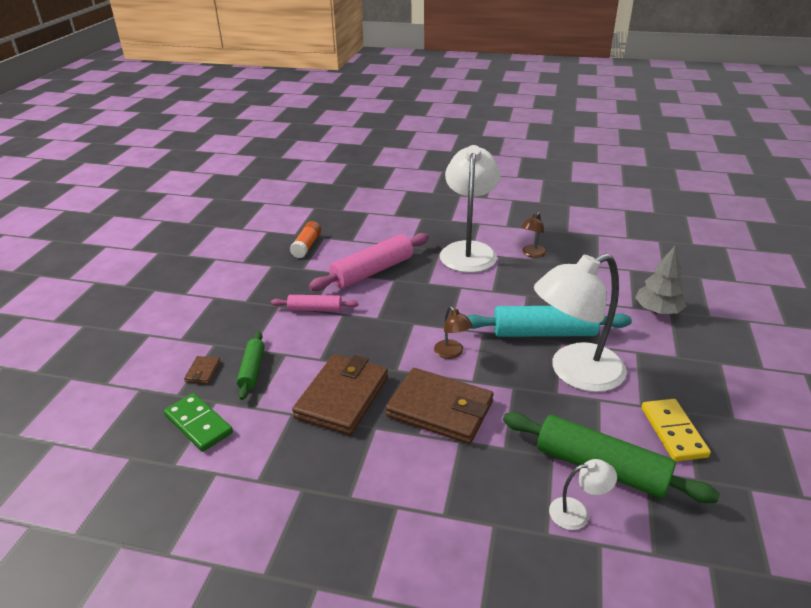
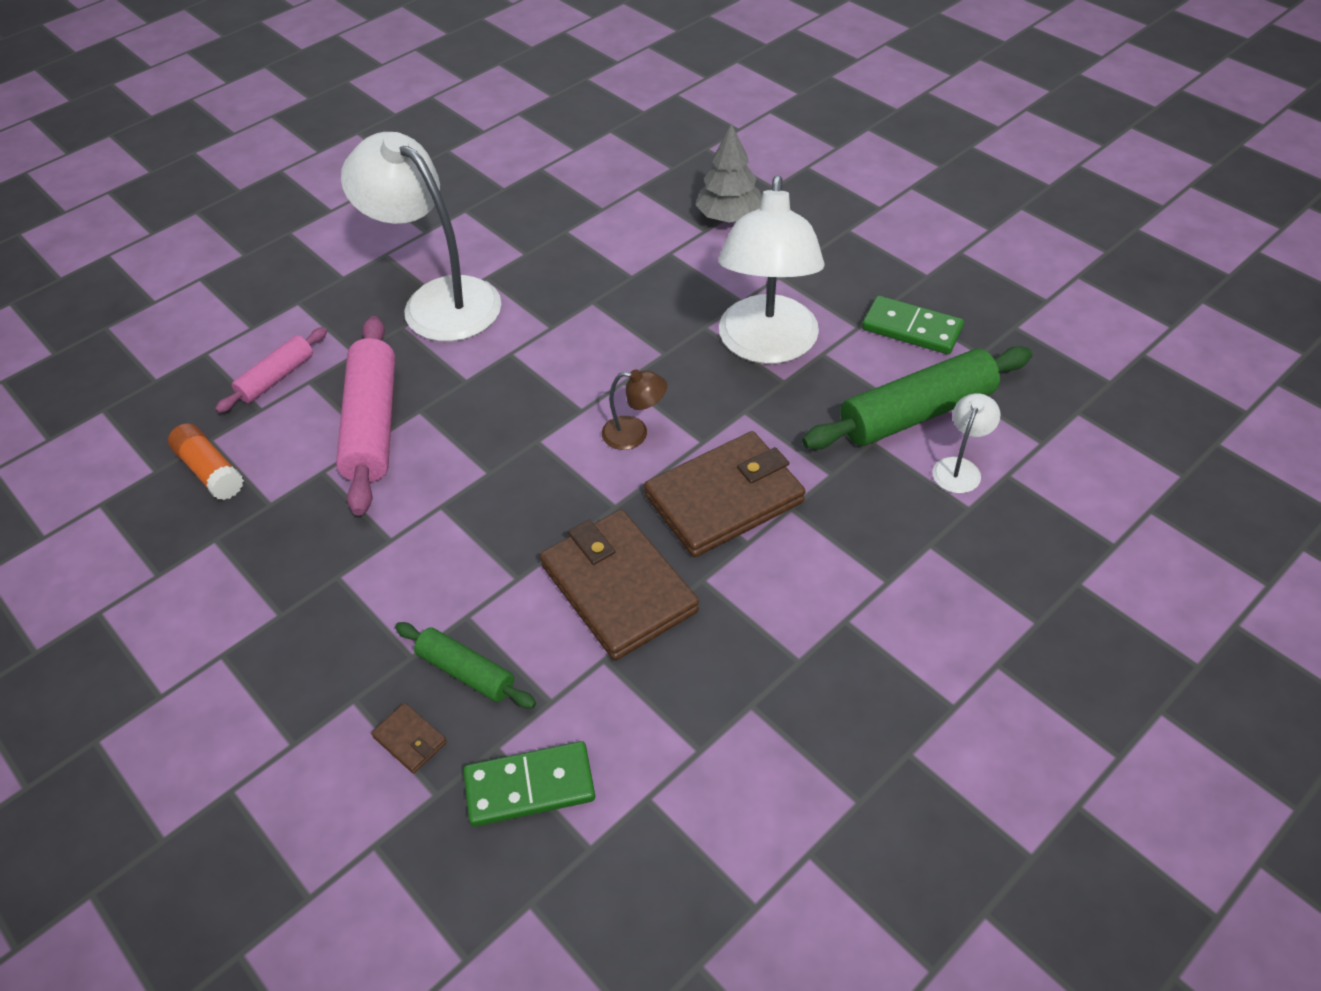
camera: 55 degrees left, 15 degrees up
(315, 309) = (394, 534): pink rolling pin -> pink rolling pin (276, 377)
(532, 254) = (515, 247): brown lamp -> none
(544, 333) = (676, 329): turquoise rolling pin -> none
(673, 432) = (912, 328): yellow domino -> green domino

